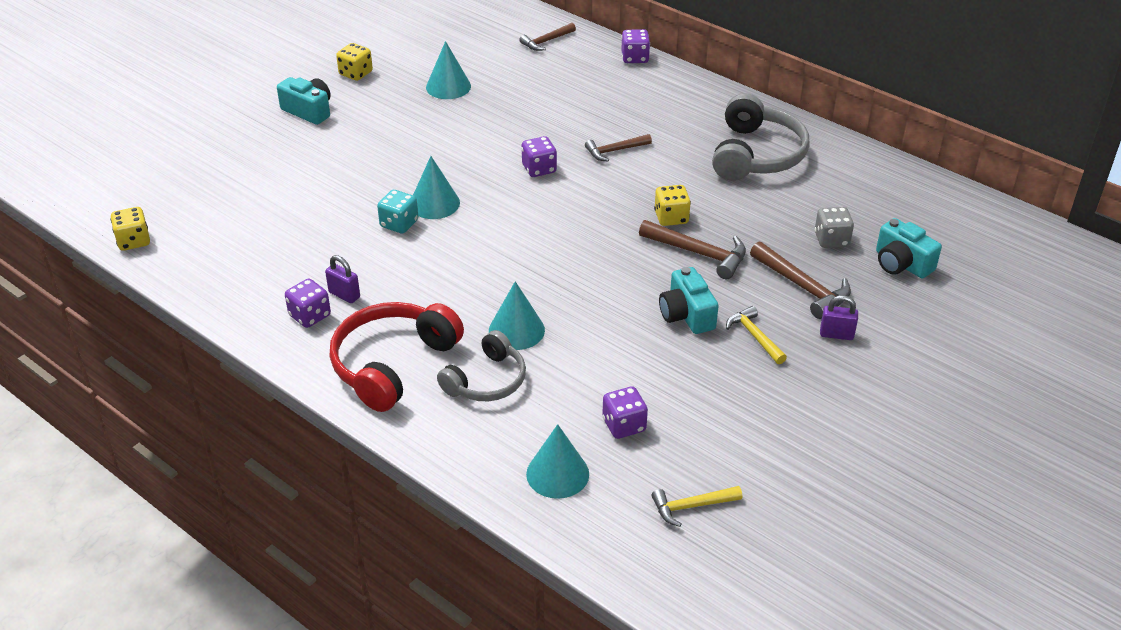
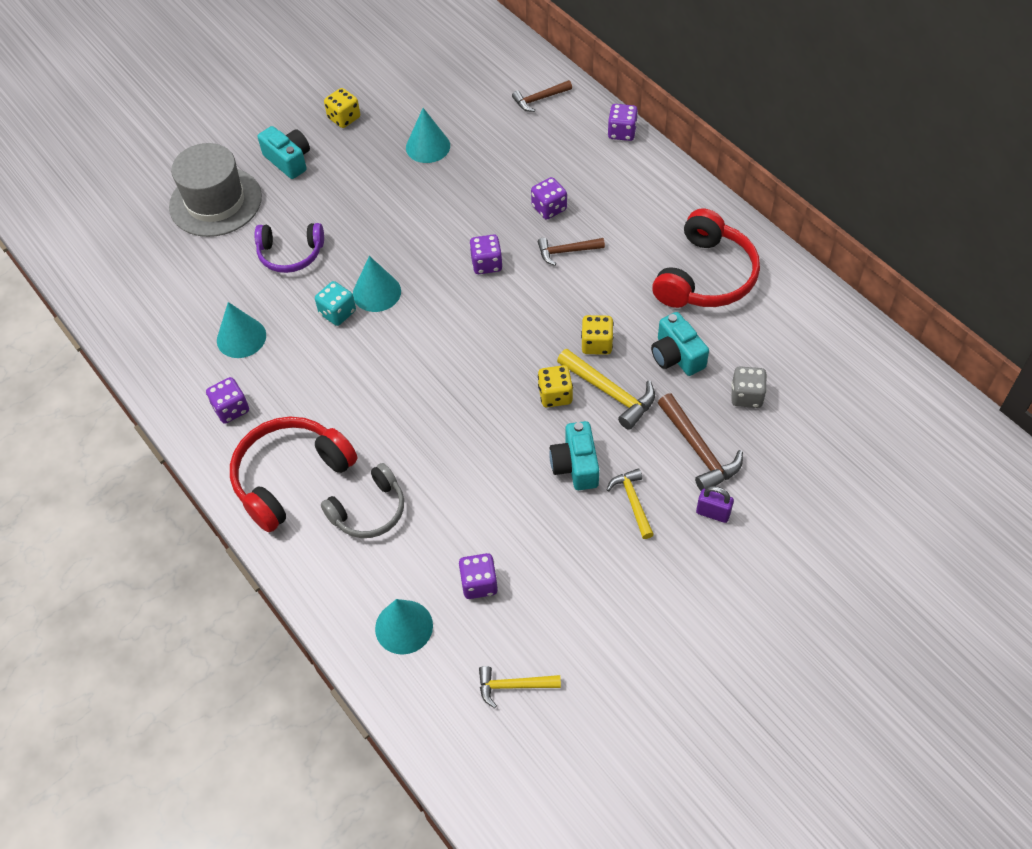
camera: 15 degrees right, 15 degrees up
(133, 241) = (97, 297): yellow dice -> yellow dice (555, 395)
(241, 151) = (215, 202): none -> grey hat
(334, 183) = (290, 254): none -> purple headphones
(344, 295) = (267, 390): purple padlock -> none
(516, 330) = (412, 457): turquoise cone -> turquoise cone (241, 337)
(585, 120) = (549, 208): none -> purple dice
(699, 253) = (610, 392): brown hammer -> yellow hammer
(756, 155) = (706, 276): grey headphones -> red headphones
(901, 264) = (807, 437): turquoise camera -> turquoise camera (676, 356)

